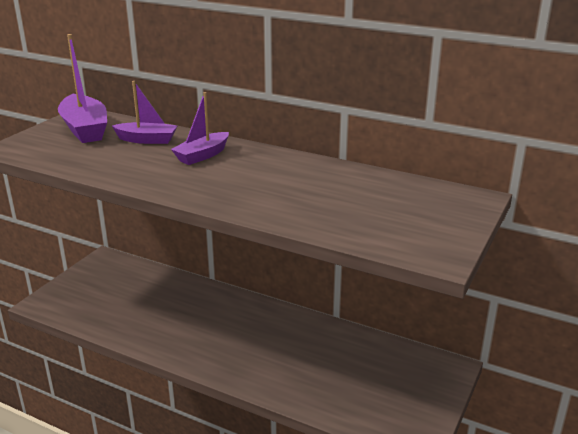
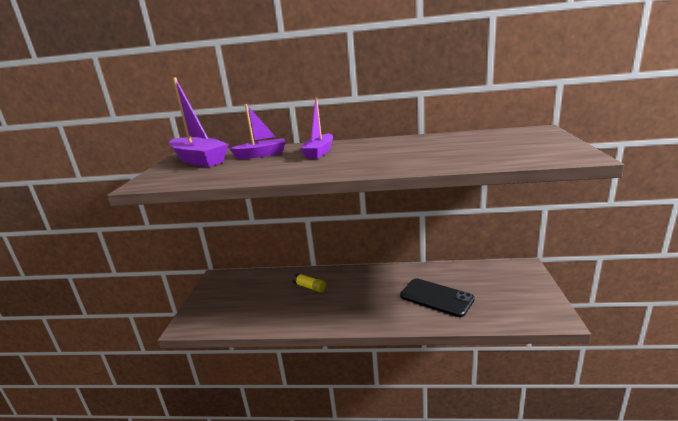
camera: 20 degrees left, 5 degrees down
(186, 304) = (310, 287): none -> yellow glue stick
(307, 366) = (436, 297): none -> black phone

